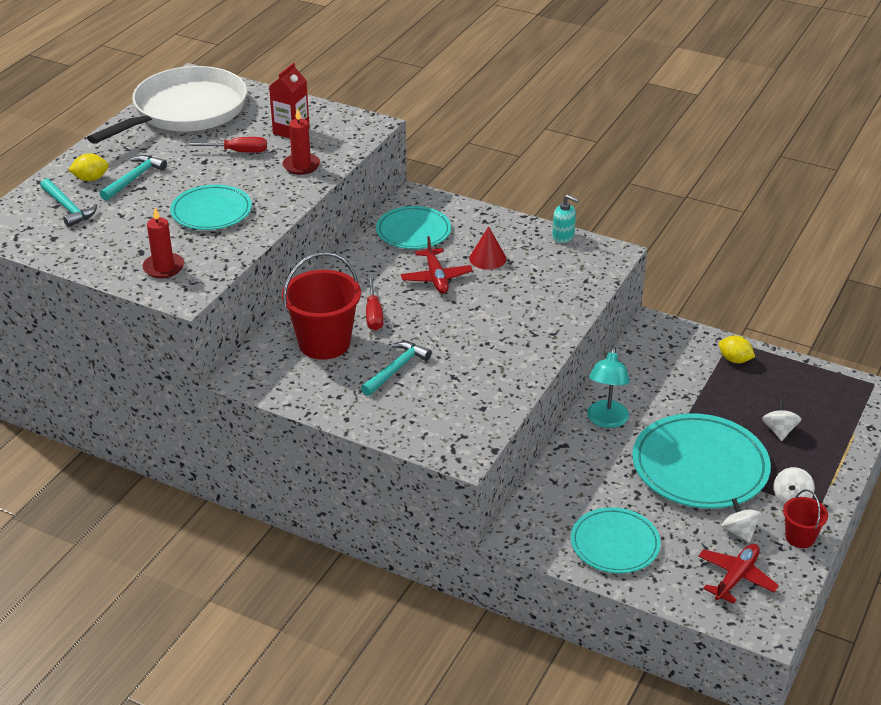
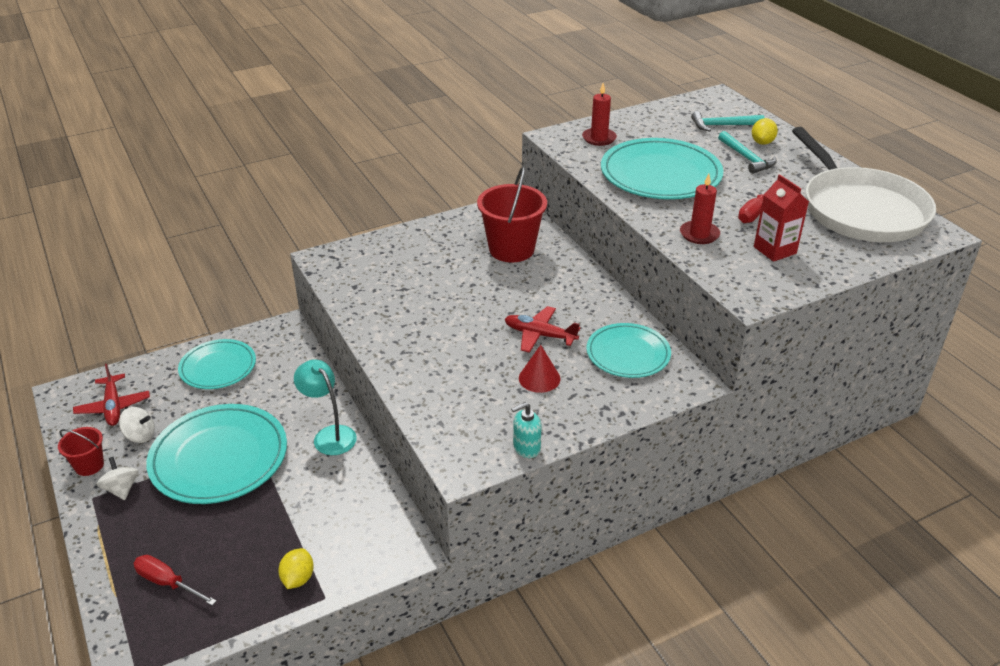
camera: 125 degrees right, 0 degrees up
(211, 211) = (660, 174): turquoise plate -> turquoise plate, size x1.62
(373, 314) = (523, 283): red screwdriver -> red screwdriver (167, 583)
(396, 369) = (444, 268): turquoise hammer -> none
(734, 360) = (298, 578): yellow lemon -> yellow lemon turned 60 degrees counterclockwise
(779, 431) = (185, 539): white spinning top -> none

